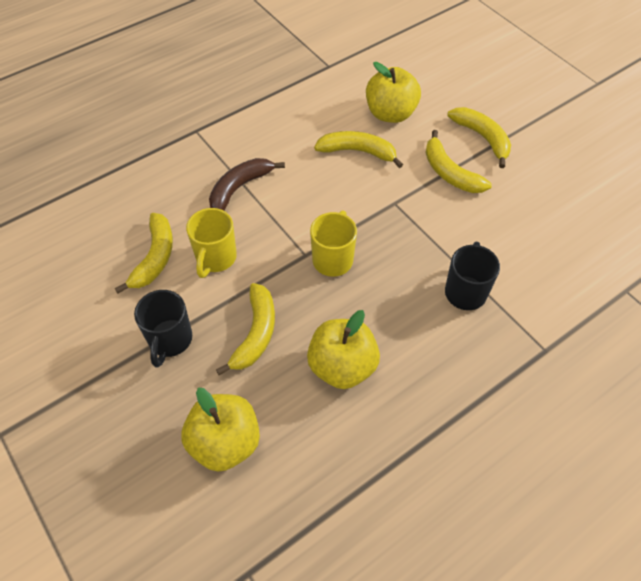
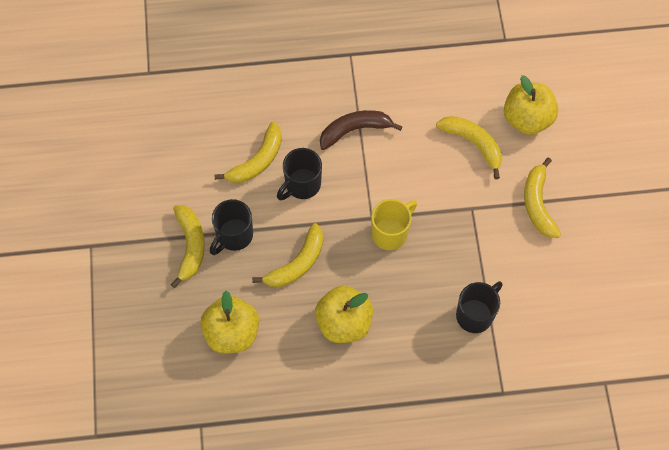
camera: 30 degrees right, 10 degrees up
(215, 258) = (302, 185): yellow mug -> black mug
(482, 138) = (591, 184): yellow banana -> yellow banana (190, 246)

